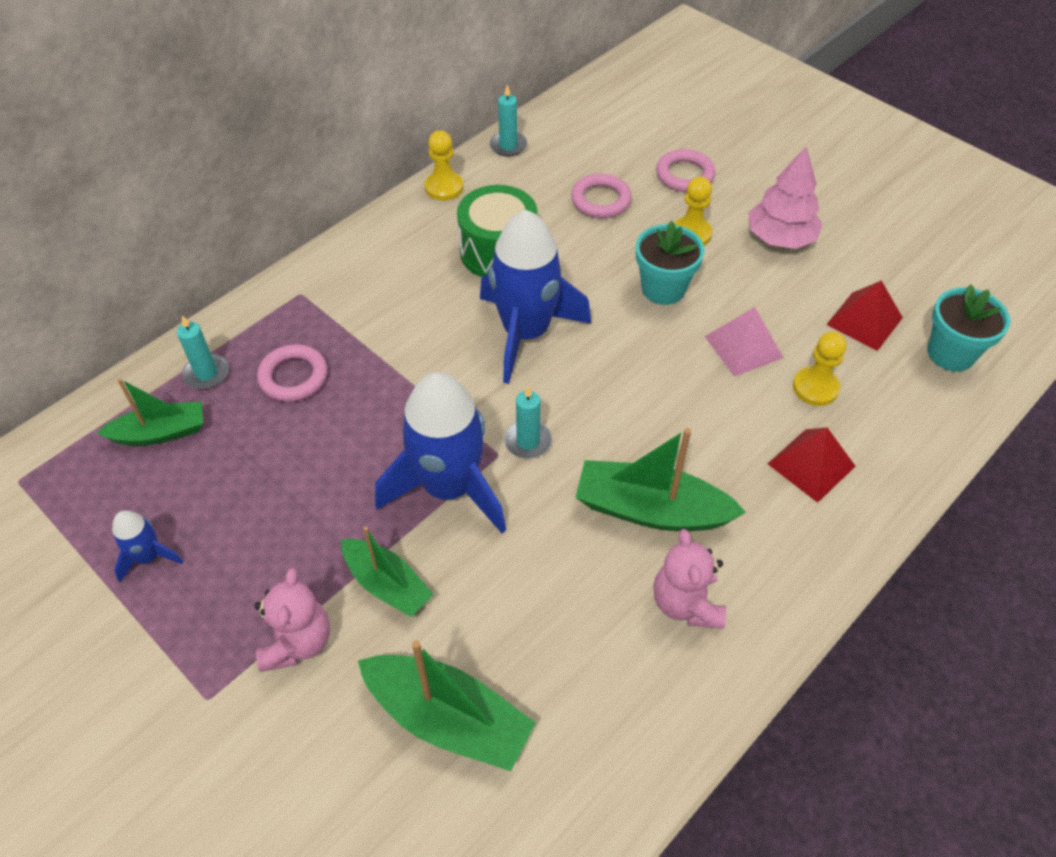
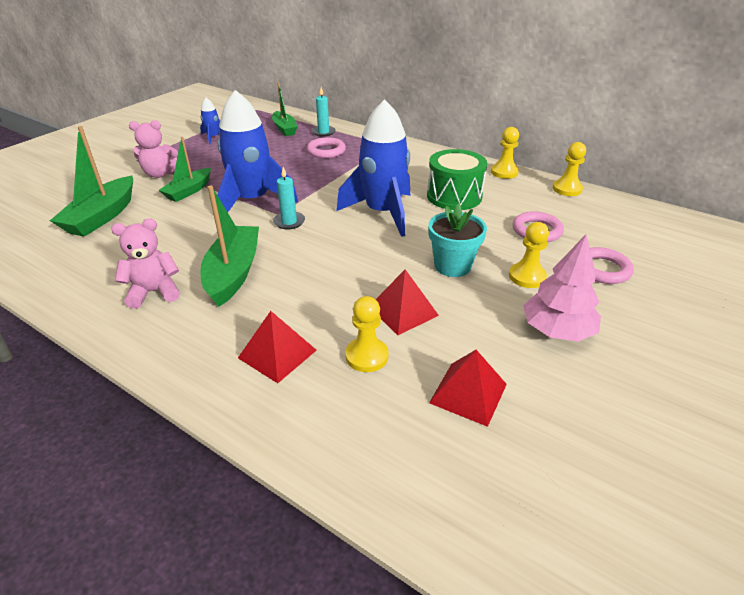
camera: 80 degrees right, 15 degrees down
(508, 146) = (567, 189): turquoise candle -> yellow pawn
(744, 347) = (403, 311): pink pyramid -> red pyramid
(951, 353) = (447, 471): turquoise flower pot -> none

